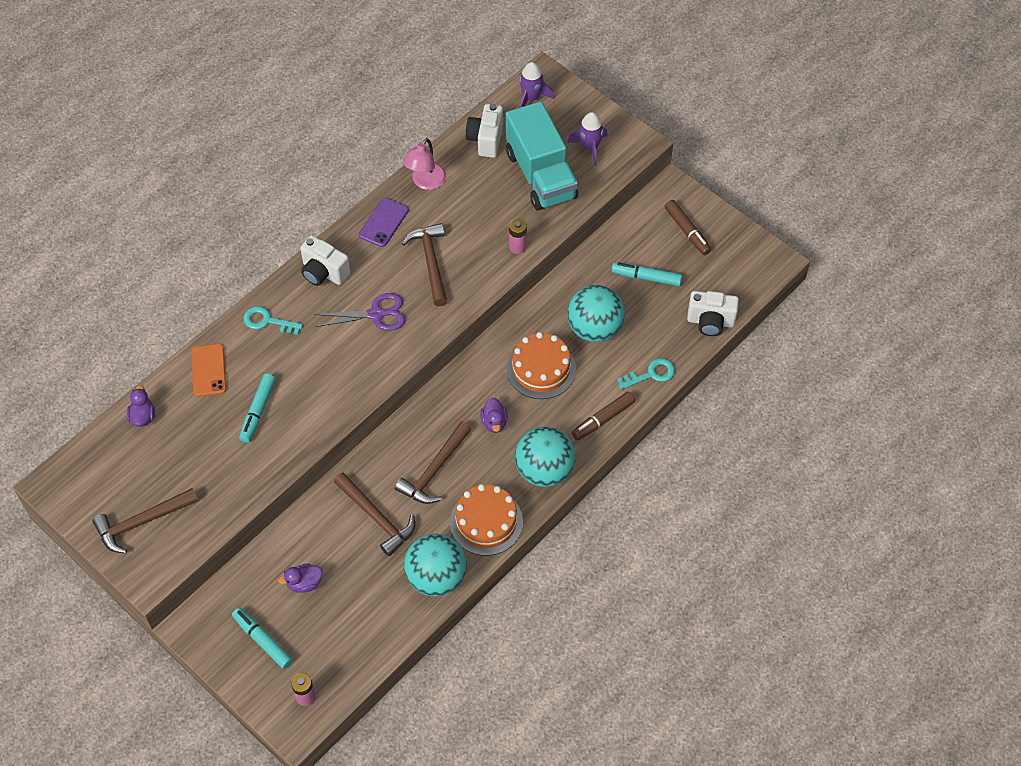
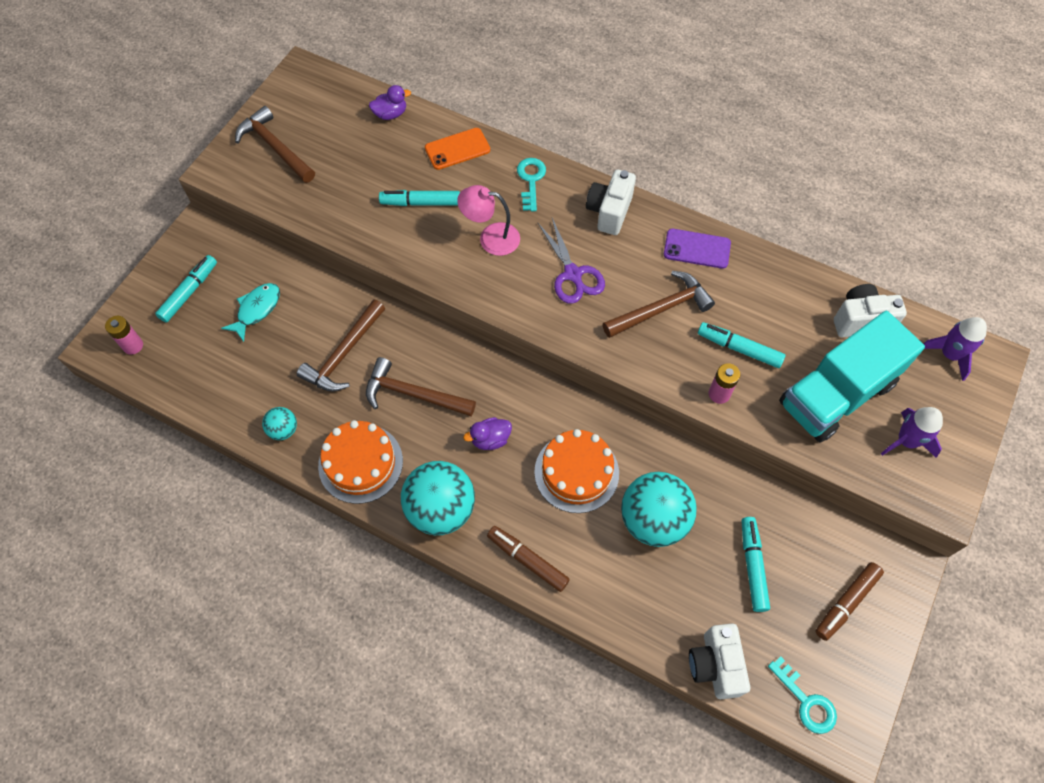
camera: 75 degrees right, 5 degrees up
(304, 583) = (257, 310): purple duck -> turquoise fish
(425, 182) = (770, 275): pink lamp -> pink lamp (491, 238)
(436, 577) = (283, 430): turquoise ball -> turquoise ball, size x0.48
(483, 222) = (739, 348): none -> turquoise marker
(651, 374) = (609, 604): turquoise key -> turquoise key (806, 701)

